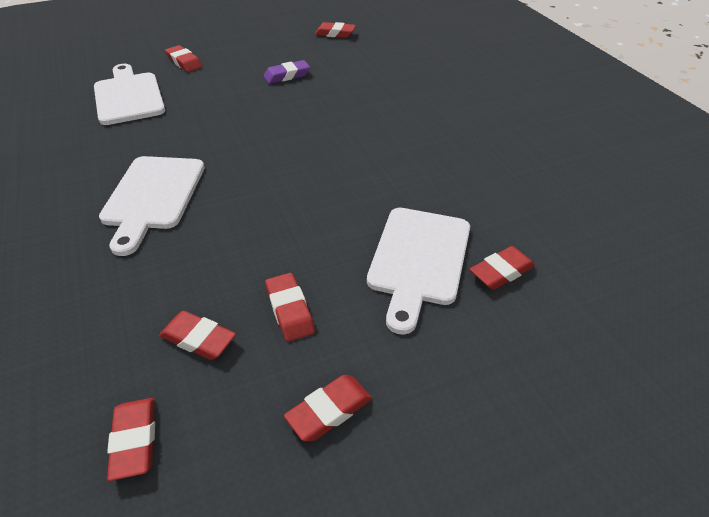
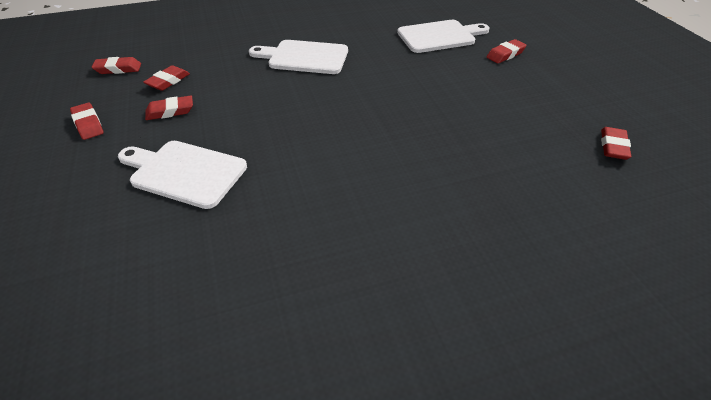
camera: 95 degrees right, 0 degrees up
(287, 75) = (490, 110): purple eraser -> none
(501, 272) = (145, 220): red eraser -> none

